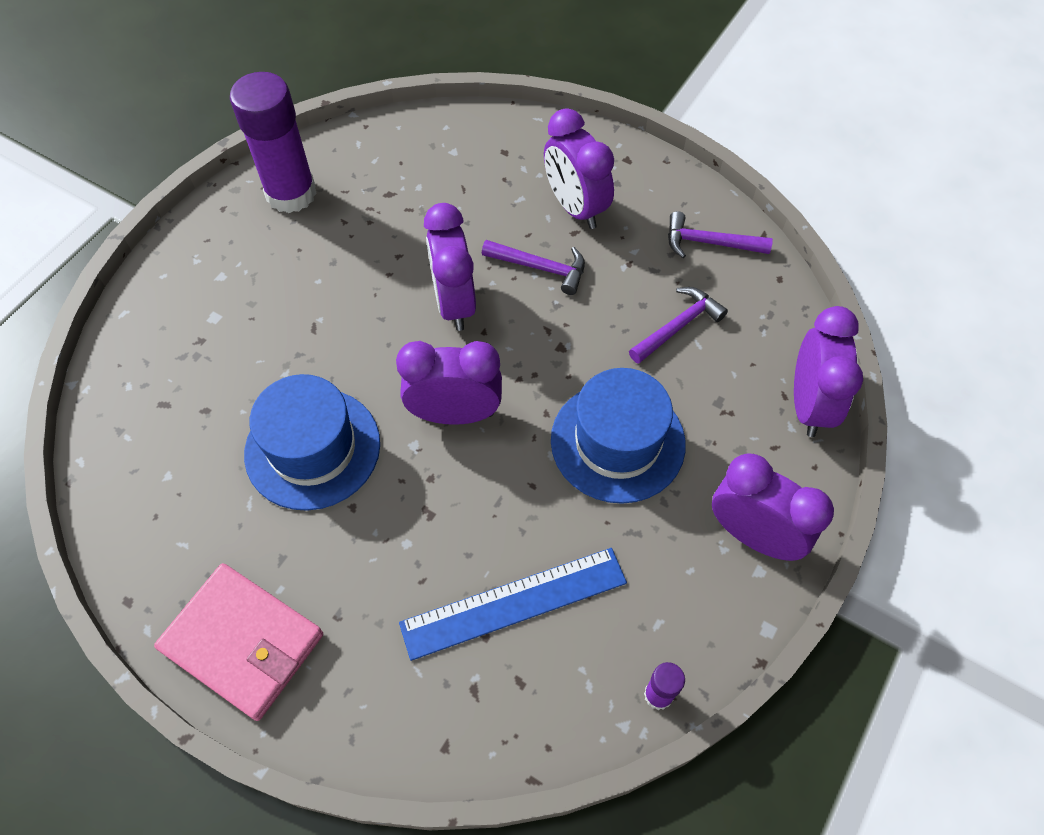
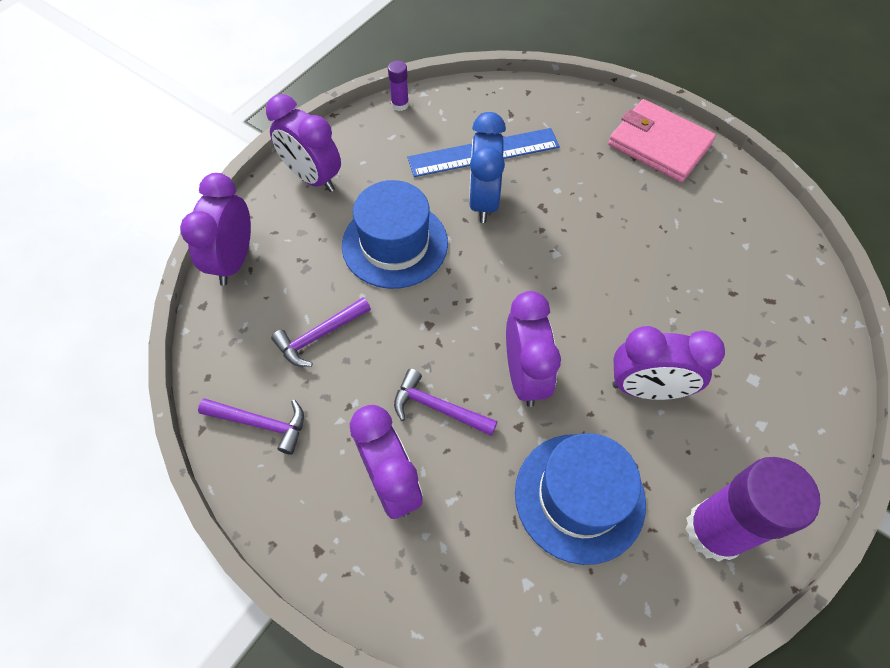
camera: 175 degrees left, 0 degrees up
(312, 448) = (636, 256): blue hat -> blue hat (579, 497)
(455, 413) = (523, 274): purple clock -> purple clock (647, 388)
(509, 516) = (483, 201): none -> blue clock

